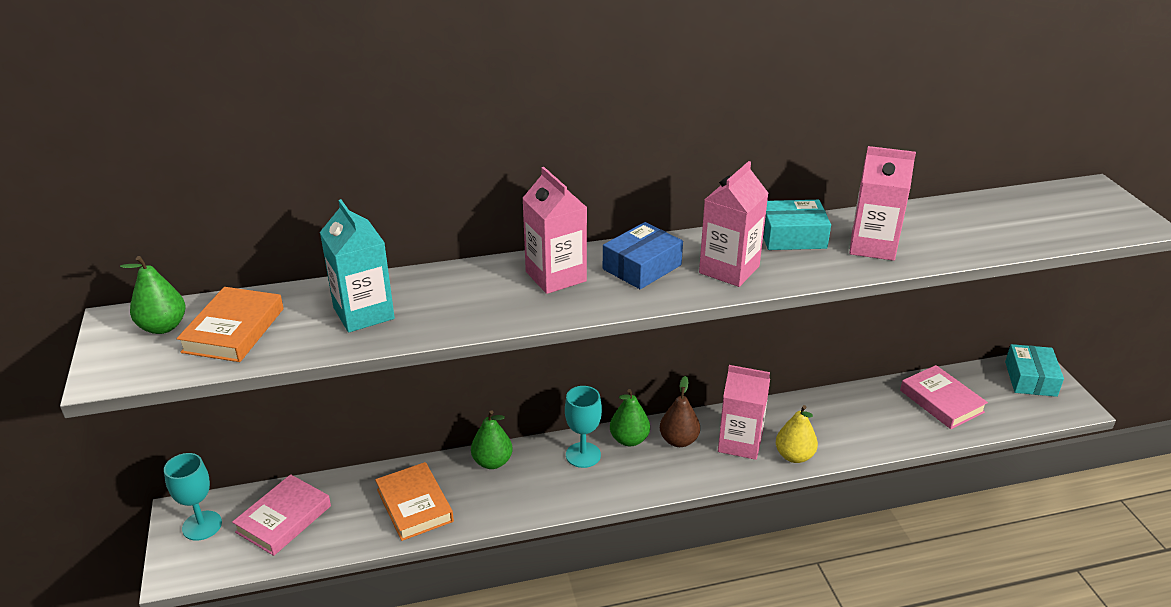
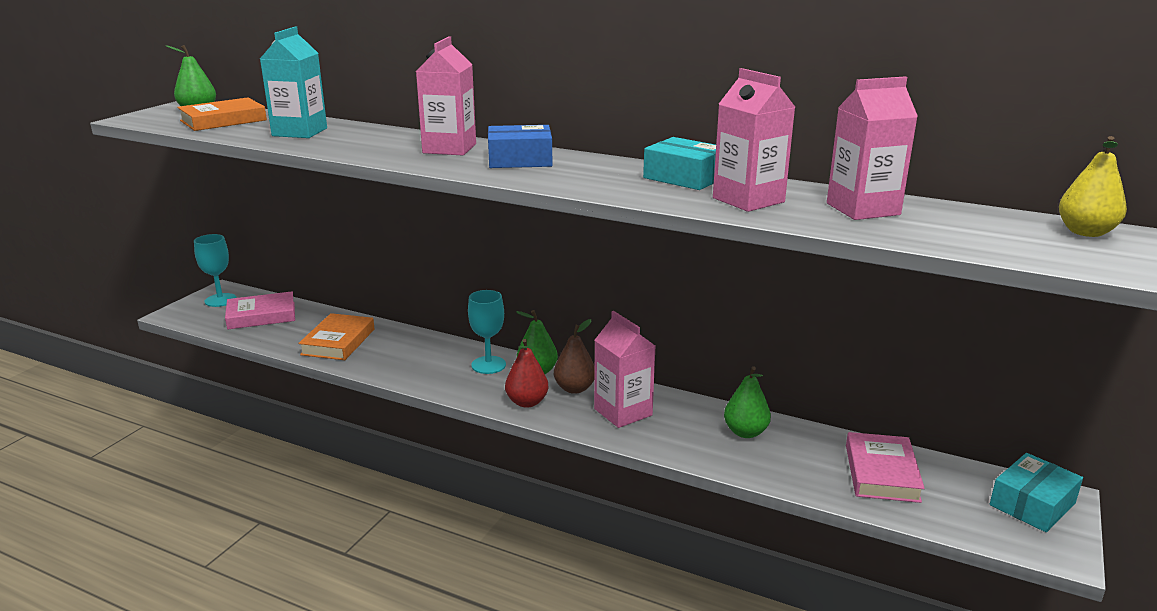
camera: 40 degrees right, 10 degrees down
(492, 462) = (422, 342): green pear -> green pear (745, 432)
(663, 474) = (527, 402): none -> red pear
(729, 269) = (583, 178): pink carton -> pink carton (863, 209)
(794, 456) = (656, 441): yellow pear -> yellow pear (1085, 232)

